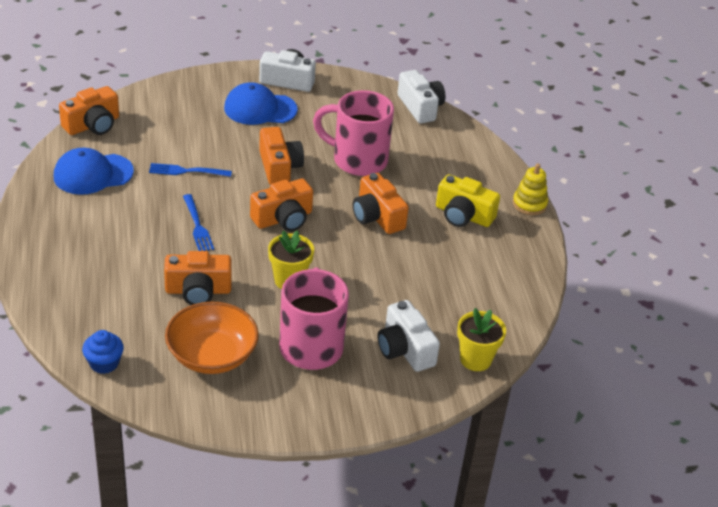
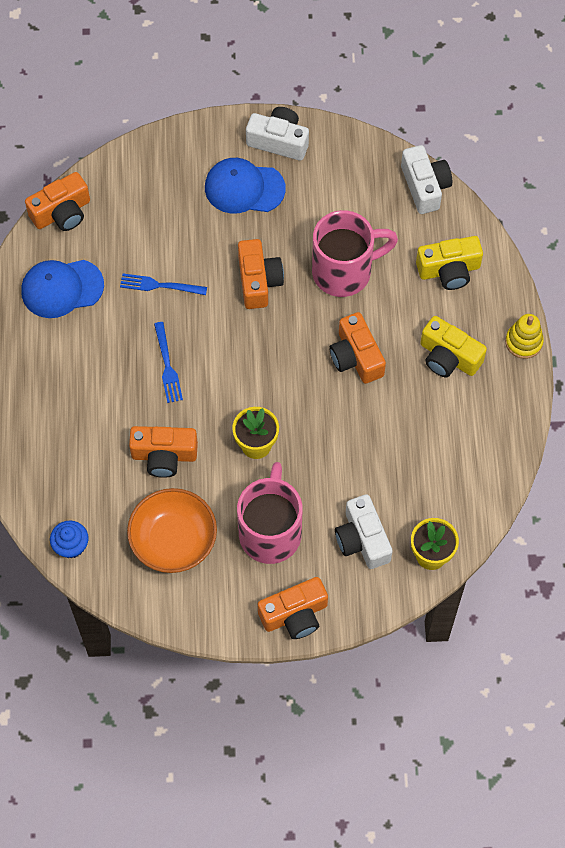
camera: 10 degrees right, 25 degrees up
(283, 218) = (257, 358): orange camera -> orange camera (295, 614)
(357, 160) = (344, 271): pink mug -> pink mug turned 135 degrees clockwise
(452, 158) = (449, 270): none -> yellow camera

